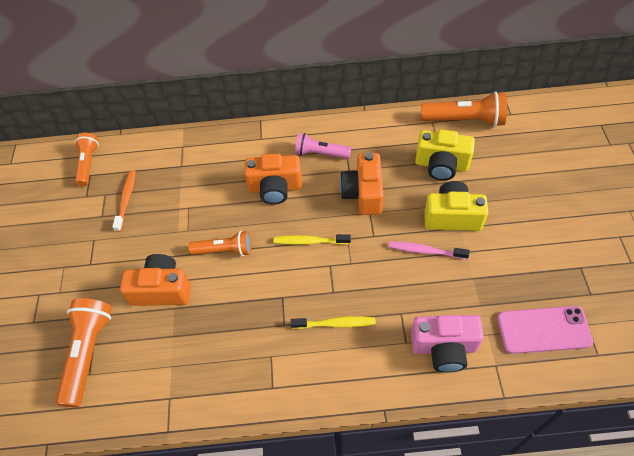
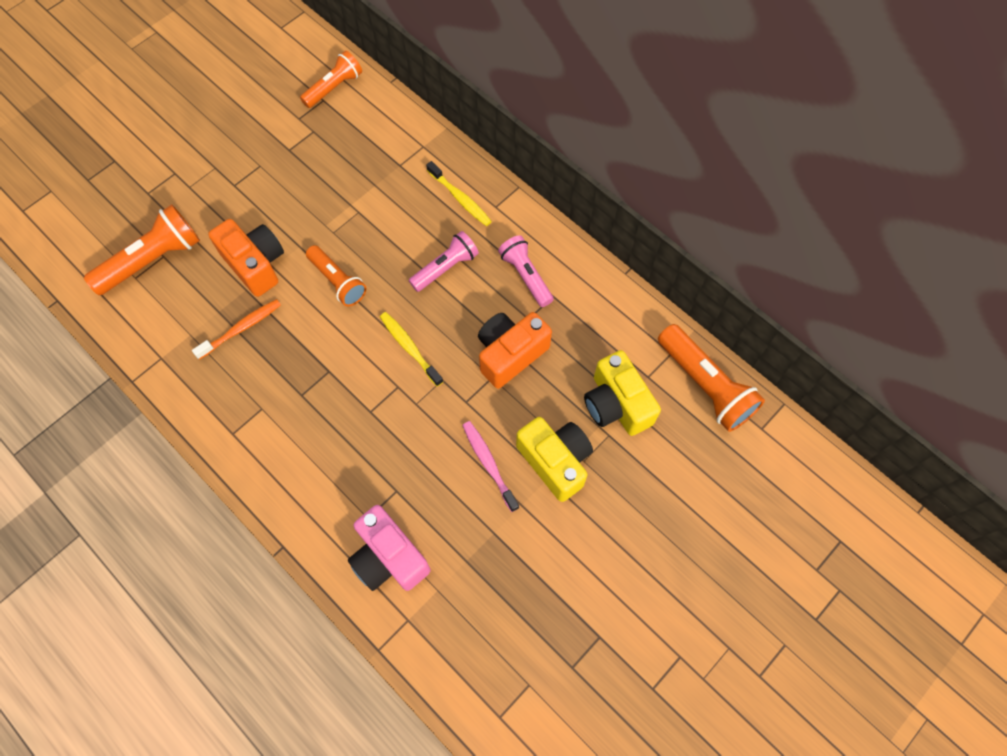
camera: 45 degrees right, 10 degrees up
(126, 200) = (322, 154): orange toothbrush -> orange toothbrush (241, 329)
(275, 188) = (446, 268): orange camera -> pink flashlight
(335, 324) = (337, 439): yellow toothbrush -> yellow toothbrush (460, 198)
(543, 330) = (486, 643): pink phone -> none

